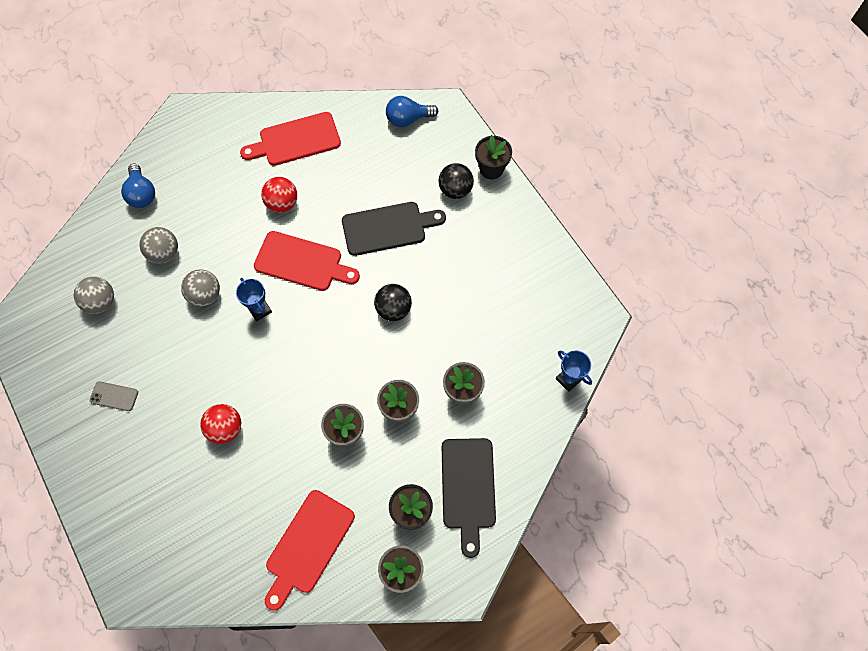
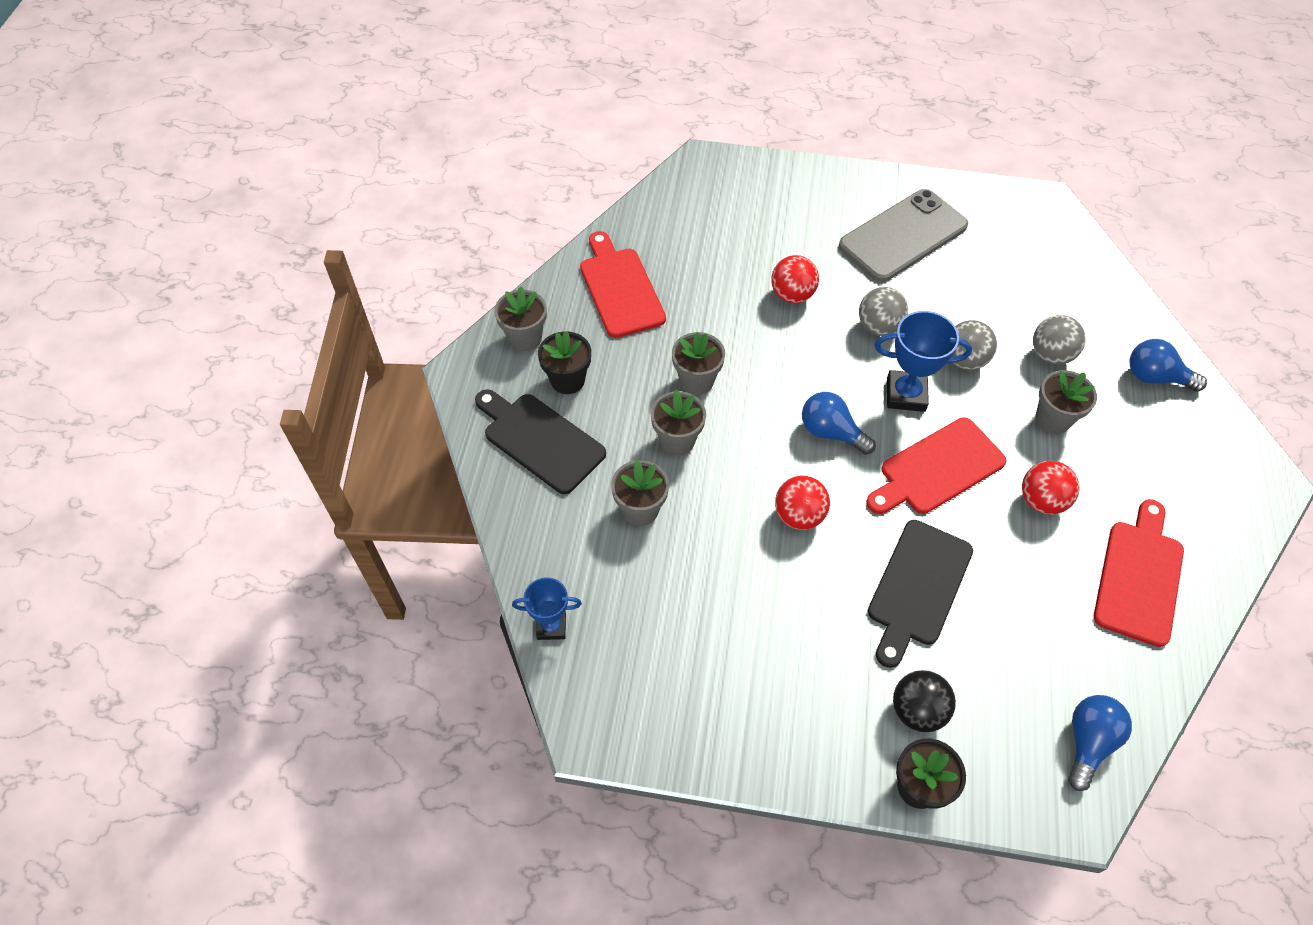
camera: 130 degrees right, 10 degrees down
(101, 302) = (1025, 276): grey ball -> grey ball (878, 326)
(114, 396) = (903, 236): grey phone -> grey phone, size x2.43
(217, 227) = (1053, 419): none -> grey flower pot
(260, 310) = (906, 394): blue trophy -> blue trophy, size x1.55
(322, 331) = (831, 432): none -> blue light bulb
(393, 309) = (799, 515): black ball -> red ball

